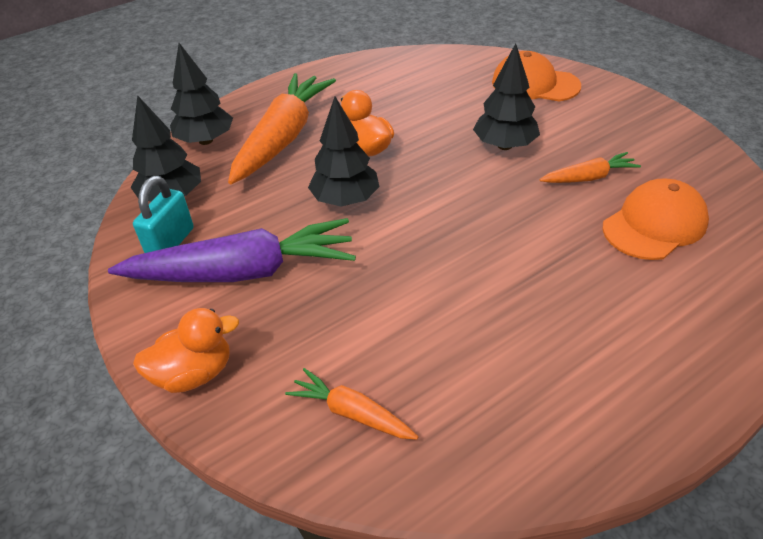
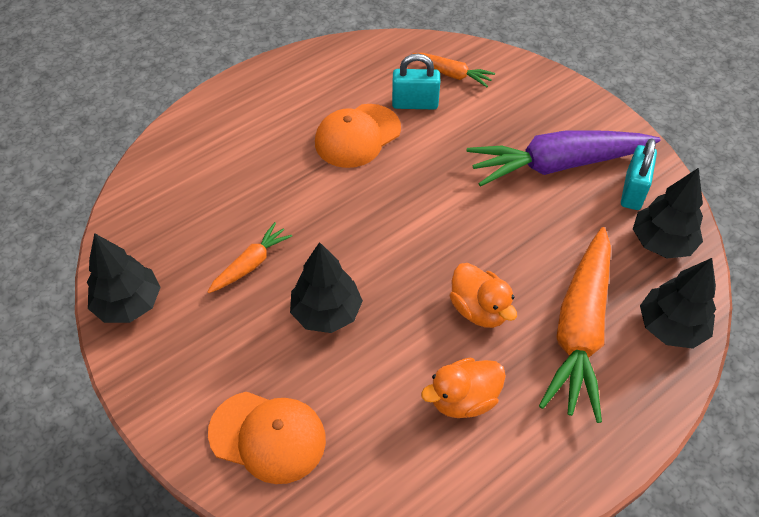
camera: 175 degrees right, 10 degrees up
(194, 374) = (560, 94): orange duck -> orange duck (463, 399)
(345, 200) = (488, 238): black tree -> black tree (129, 304)
(416, 359) = (415, 104): none -> turquoise padlock
(588, 177) = (251, 264): orange carrot -> orange carrot turned 150 degrees clockwise
(654, 224) = (212, 208): orange cap -> orange cap (357, 136)

